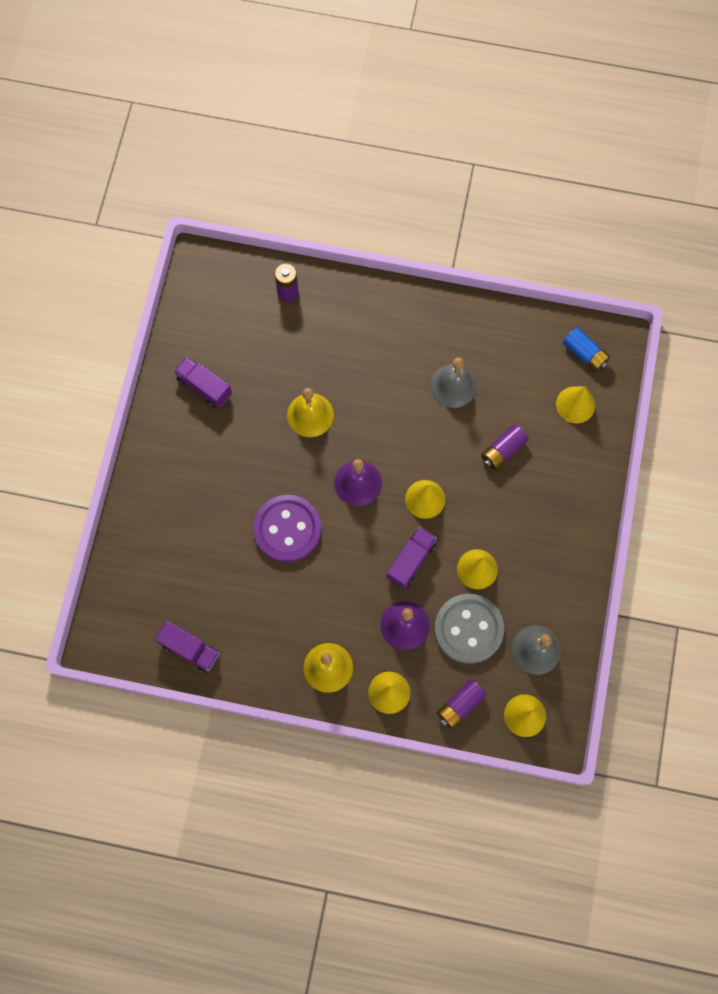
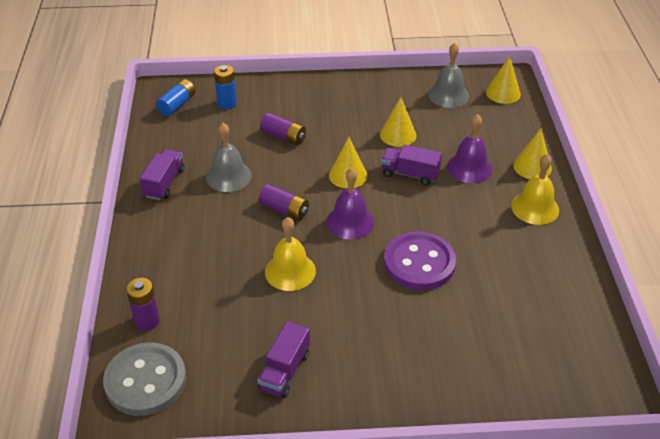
camera: 105 degrees left, 30 degrees down
(190, 649) = (579, 310): purple truck -> purple truck (164, 183)
(460, 705) = (517, 126): purple battery -> purple battery (284, 210)
(468, 629) = (452, 131): grey button -> grey button (145, 381)
(575, 404) = (227, 103): yellow cone -> blue battery

